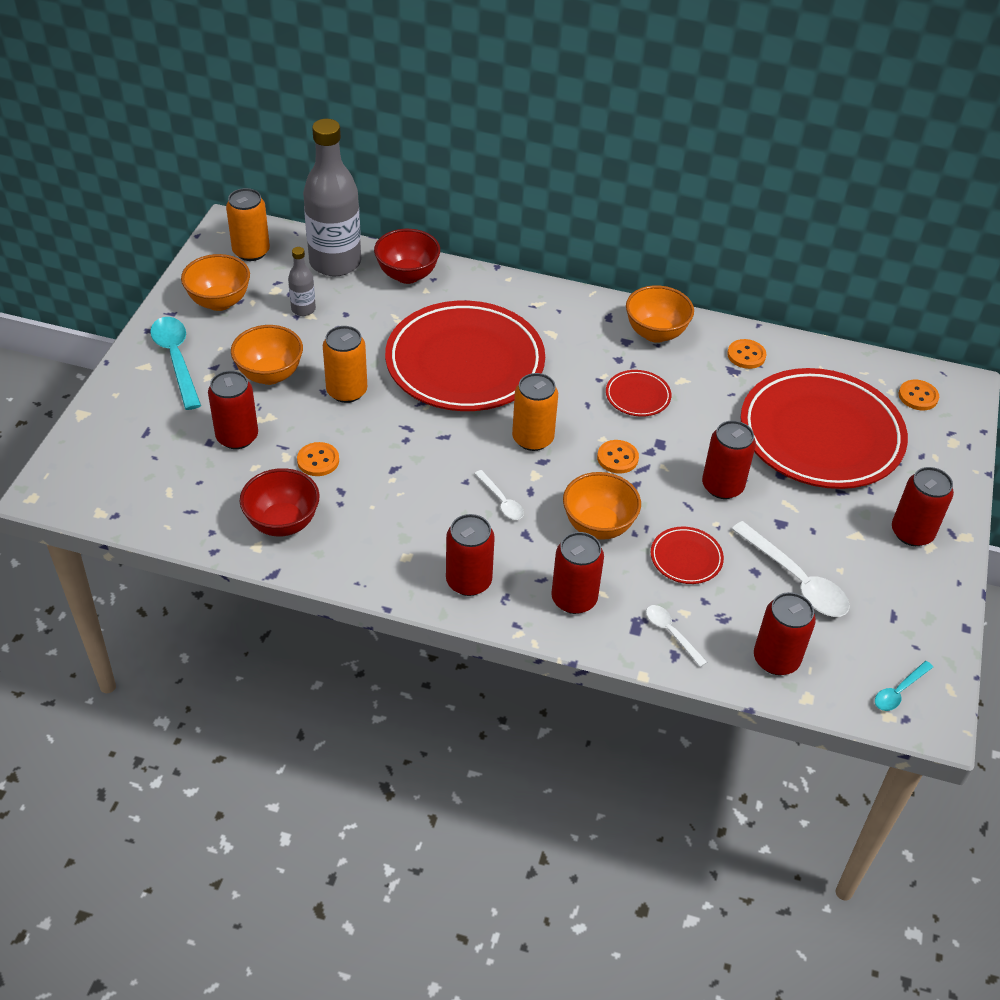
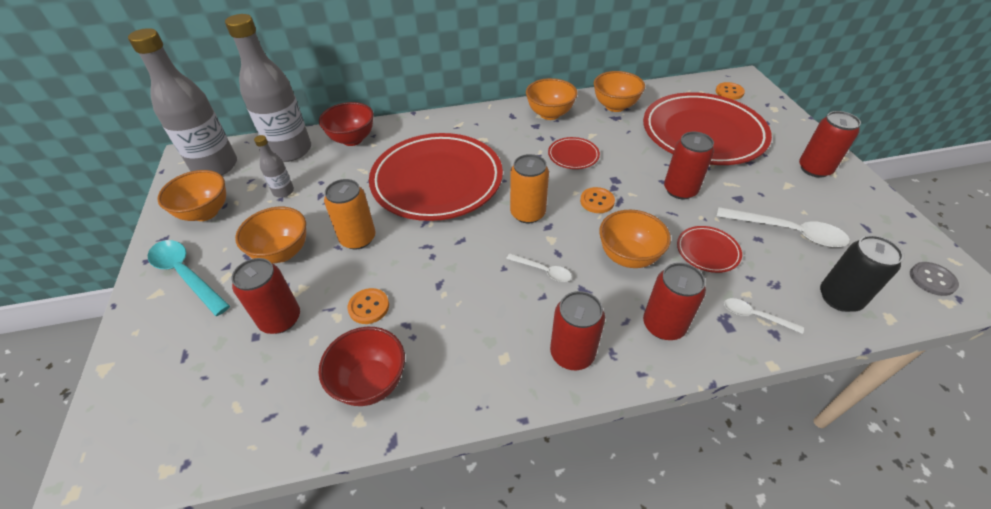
camera: 25 degrees left, 0 degrees up
(251, 251) = (215, 166): orange can -> grey bottle
(746, 355) = (615, 106): orange button -> orange bowl
(776, 659) = (839, 298): red can -> black can
(899, 691) = (932, 280): turquoise spoon -> grey button

